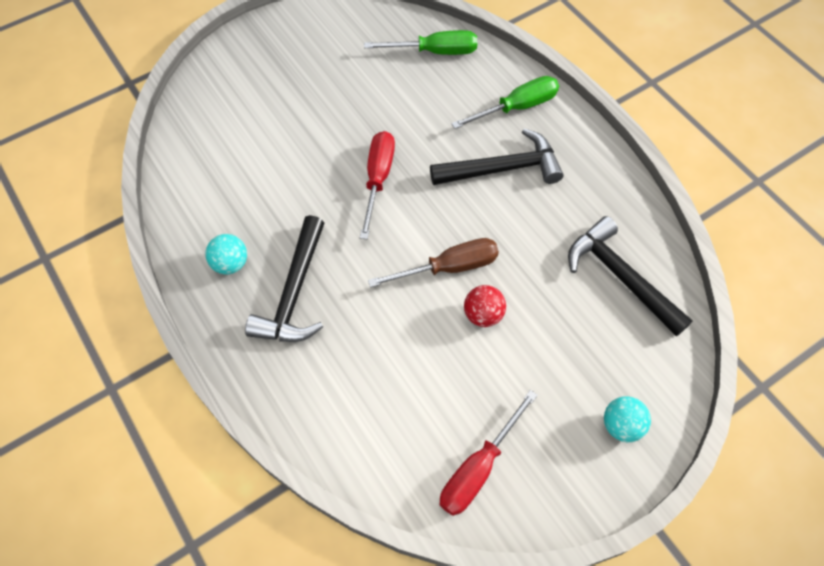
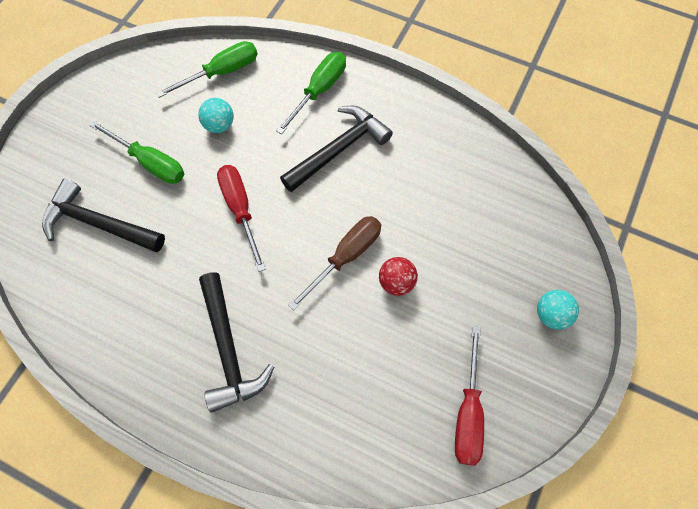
camera: 30 degrees left, 5 degrees up
(230, 264) = (155, 354): turquoise ball -> turquoise ball (219, 125)
(324, 101) = (150, 162): none -> green screwdriver
(621, 277) = (482, 194): black hammer -> black hammer (99, 223)

